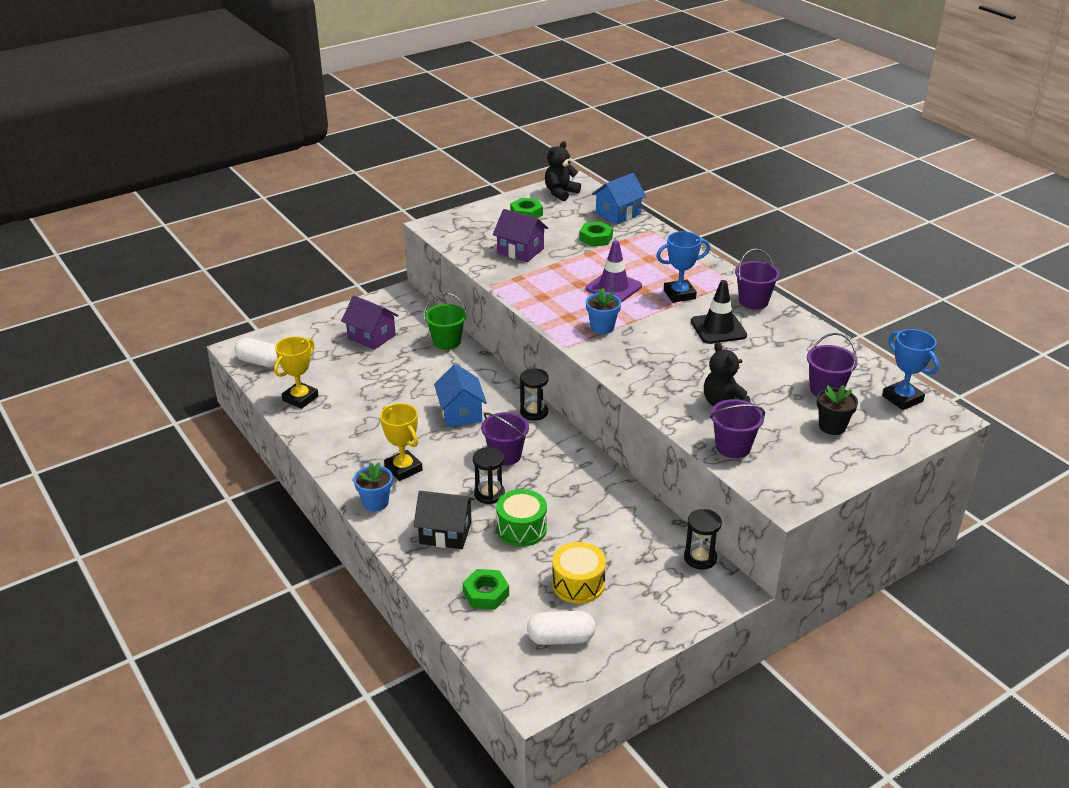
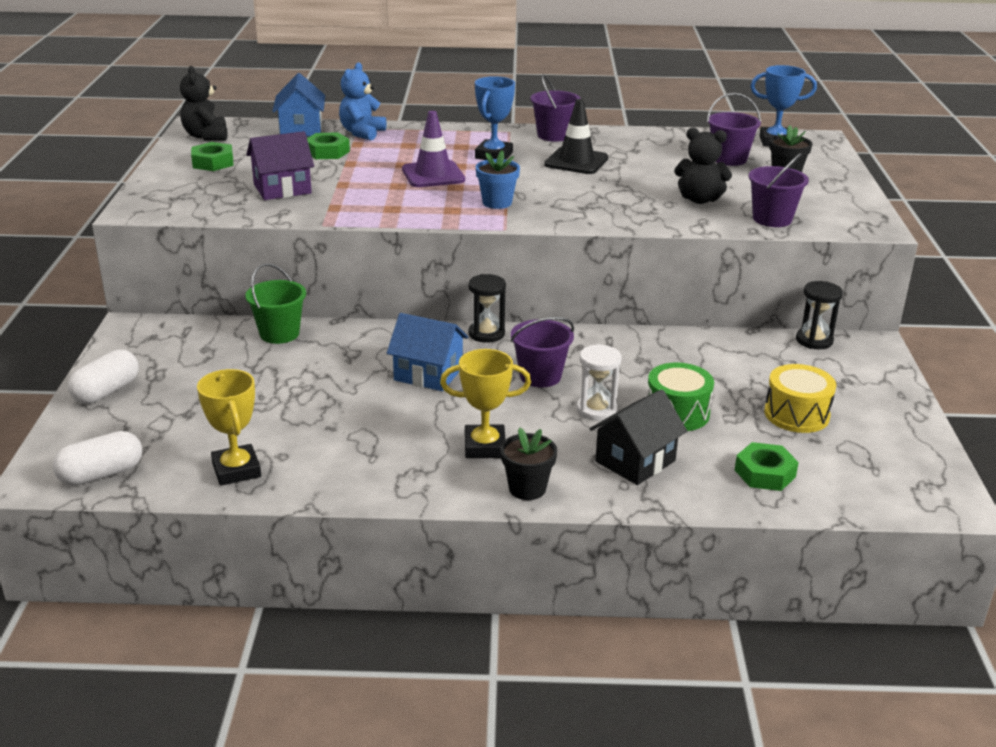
camera: 55 degrees left, 5 degrees down
(371, 337) = (187, 375): purple house -> none
(375, 503) = (527, 488): blue flower pot -> black flower pot
(489, 494) = (596, 410): black hourglass -> white hourglass
(561, 638) = (873, 455): white capsule -> white capsule (106, 391)
(644, 235) = (362, 133): none -> blue teddy bear

